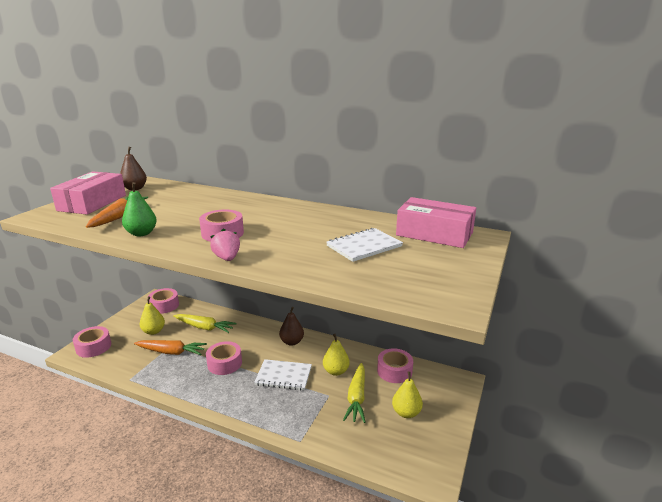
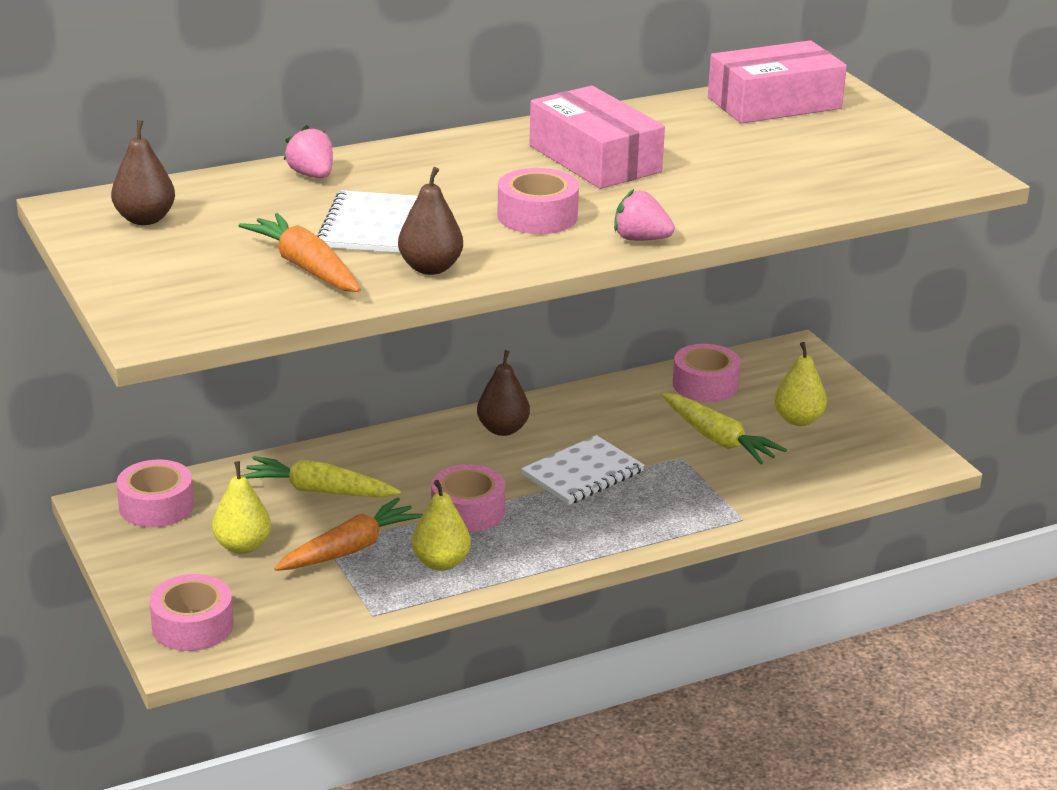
camera: 50 degrees left, 5 degrees up
(92, 203) = (168, 271): pink box -> pink box (595, 159)
(141, 233) = (430, 268): green pear -> brown pear
(204, 327) = (319, 491): yellow carrot -> yellow carrot turned 135 degrees counterclockwise
(206, 194) = (312, 175): none -> pink strawberry
(336, 371) = (637, 427): yellow pear -> yellow pear (441, 563)
(364, 246) = (743, 153): white notebook -> white notebook (369, 226)

